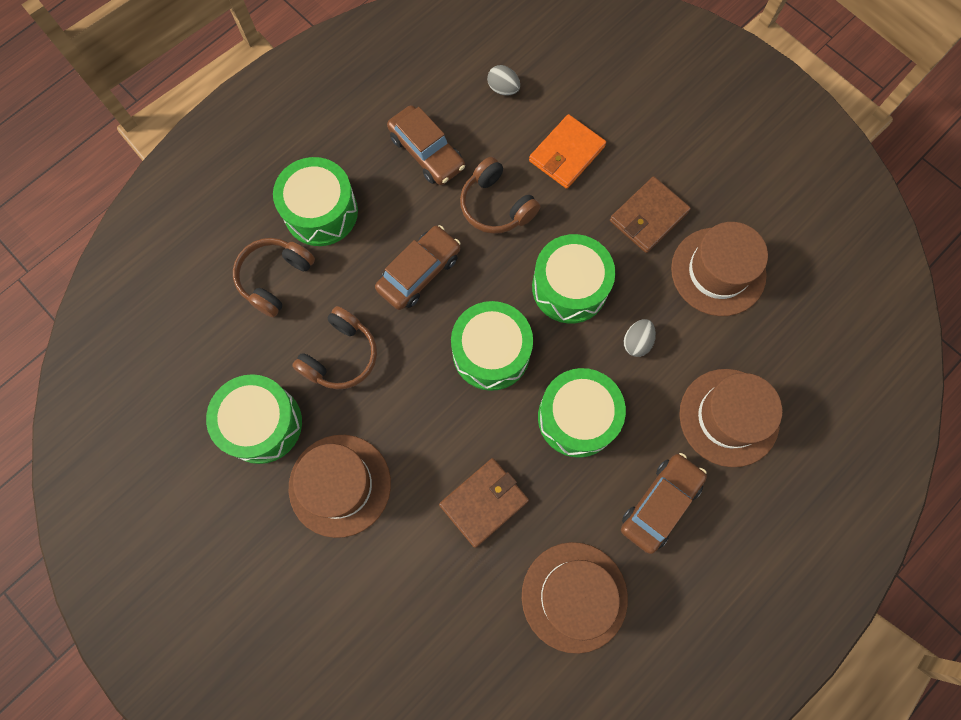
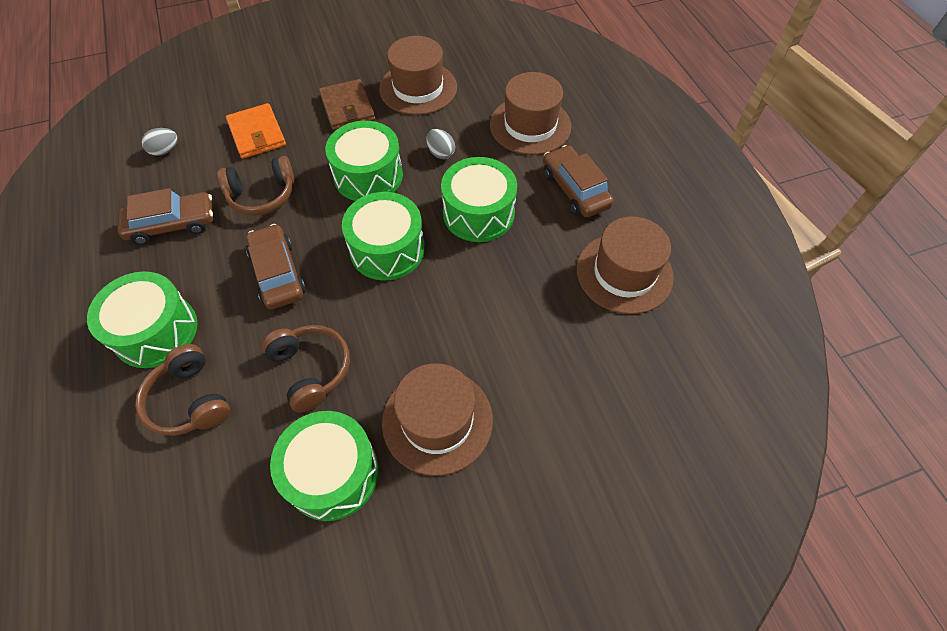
camera: 65 degrees left, 15 degrees down
(484, 502) = (515, 306): brown wallet -> none

